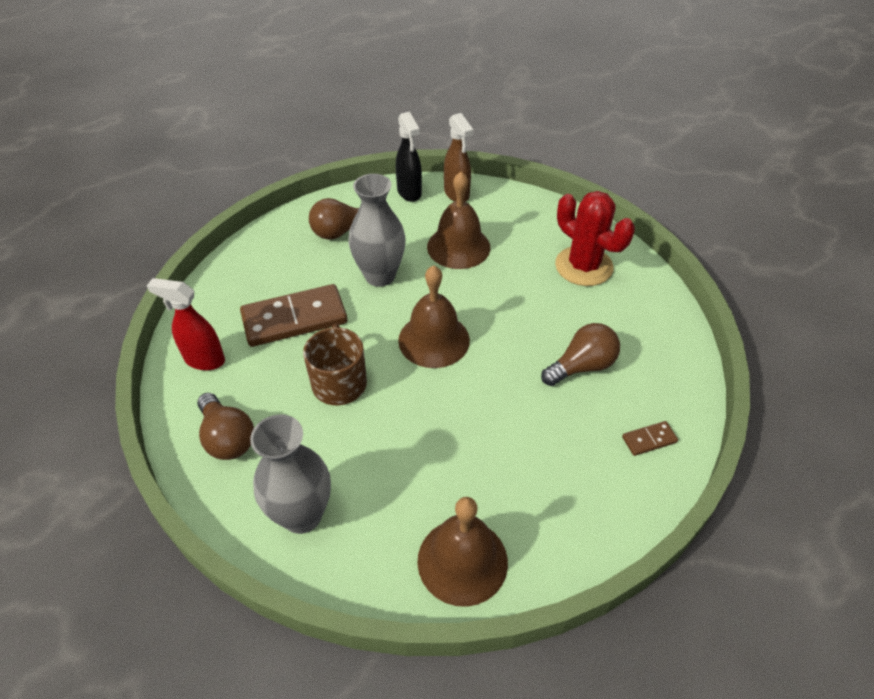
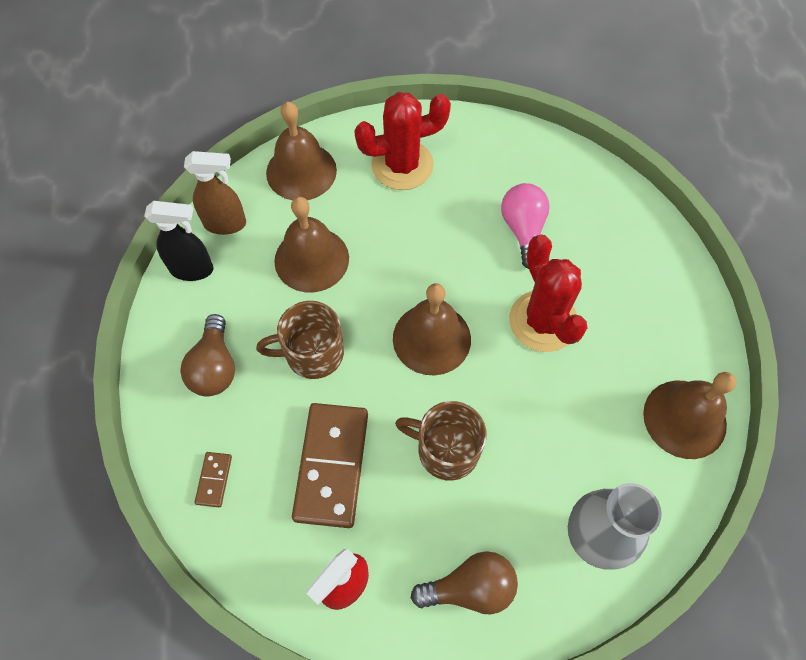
camera: 65 degrees left, 15 degrees up
(380, 276) = (312, 353): grey vase -> brown mug
(498, 410) = (543, 321): none -> red cactus
(531, 214) = (301, 171): none -> brown bell
(582, 366) = (523, 230): brown light bulb -> pink light bulb
(649, 439) = (621, 222): brown domino -> brown domino (214, 480)

